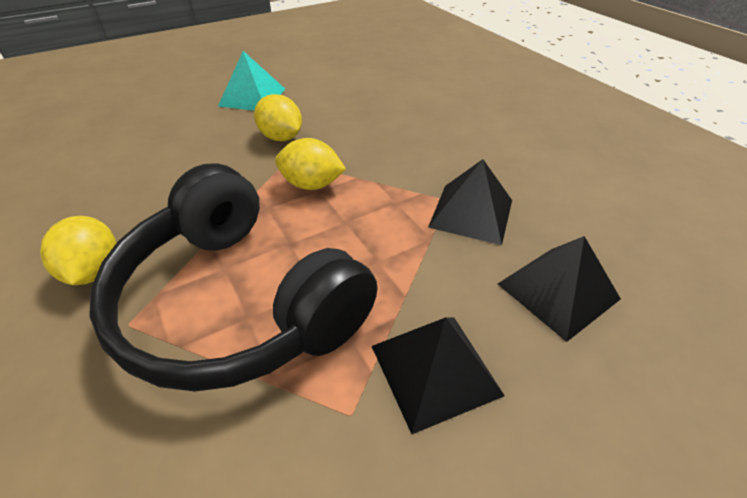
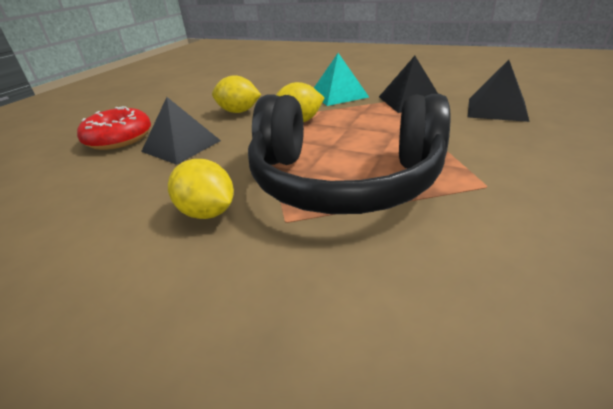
camera: 30 degrees left, 10 degrees down
(152, 127) = (119, 138): none -> red donut
(252, 97) = (181, 103): turquoise pyramid -> turquoise pyramid (339, 94)
(435, 370) = (495, 154): black pyramid -> black pyramid (181, 146)

